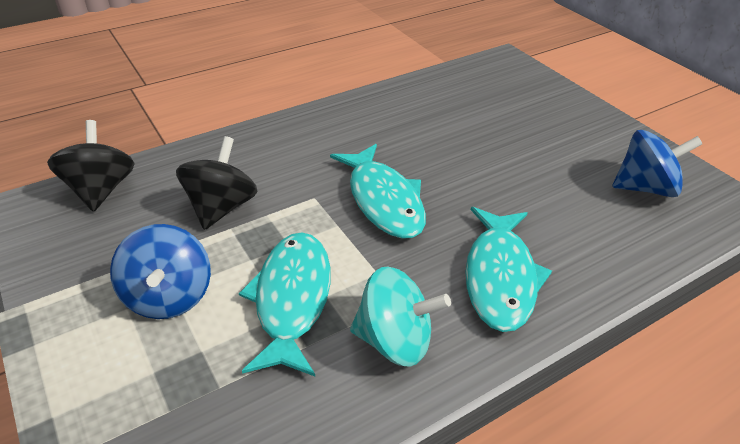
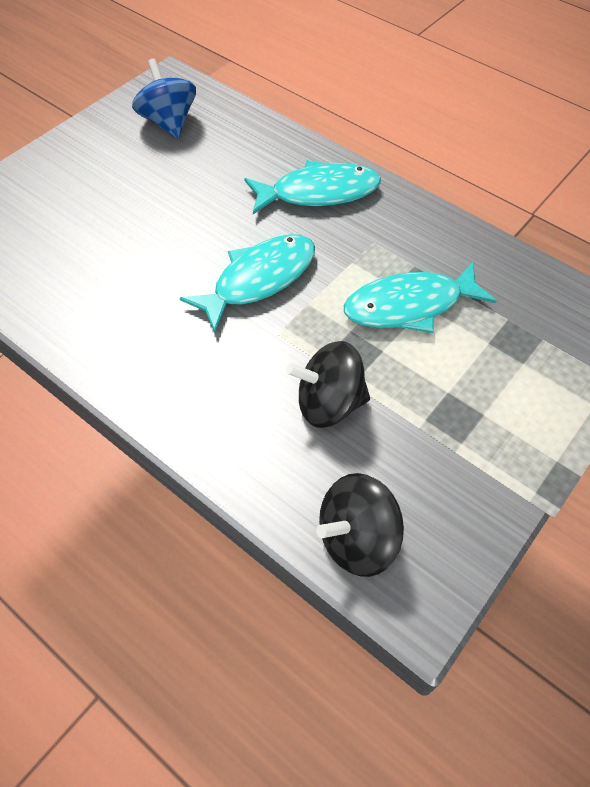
camera: 110 degrees left, 15 degrees up
(169, 296) = (455, 389): blue spinning top -> none
(395, 340) = (411, 237): turquoise spinning top -> none

